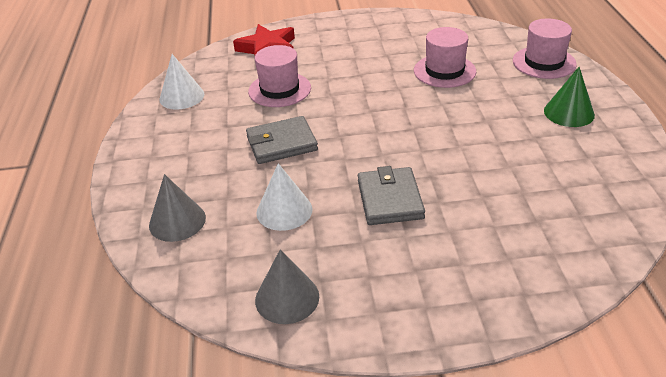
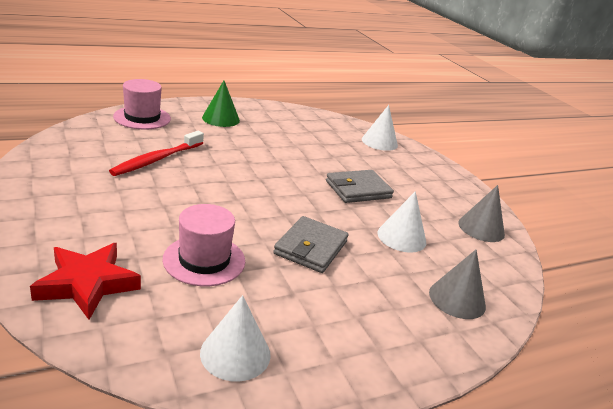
camera: 115 degrees left, 10 degrees down
(281, 143) = (311, 248): grey wallet -> grey wallet turned 60 degrees clockwise
(444, 71) = (157, 159): pink hat -> red toothbrush
(551, 262) = (379, 142): none -> white cone

